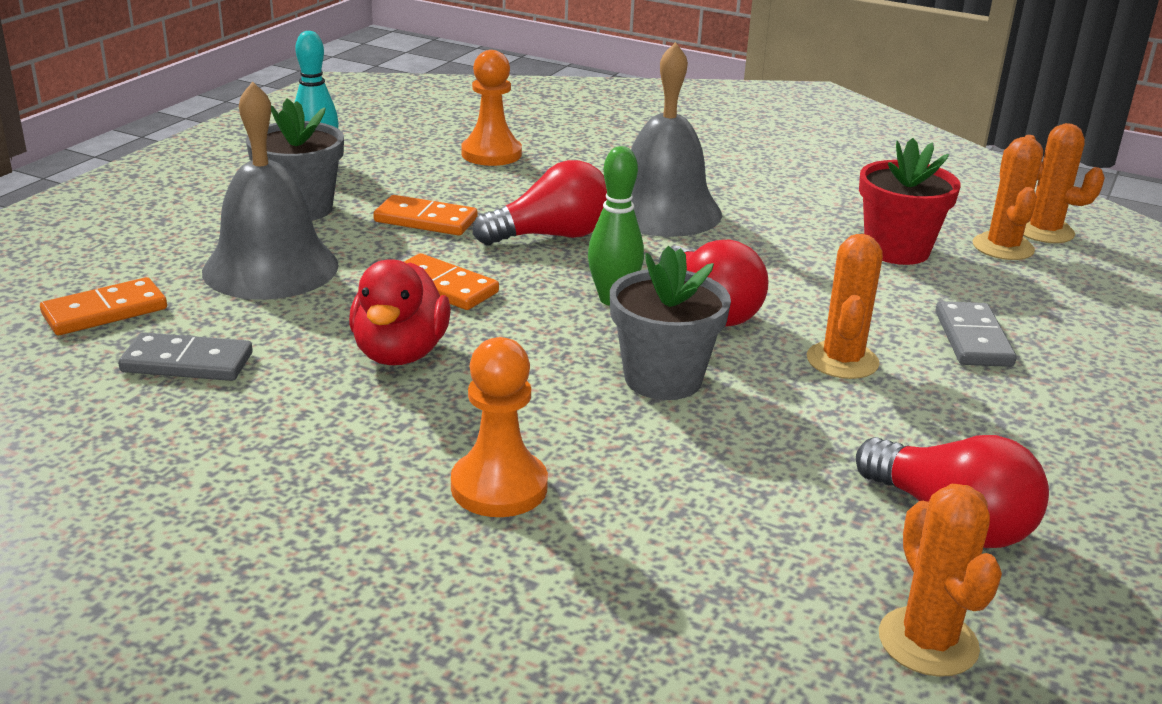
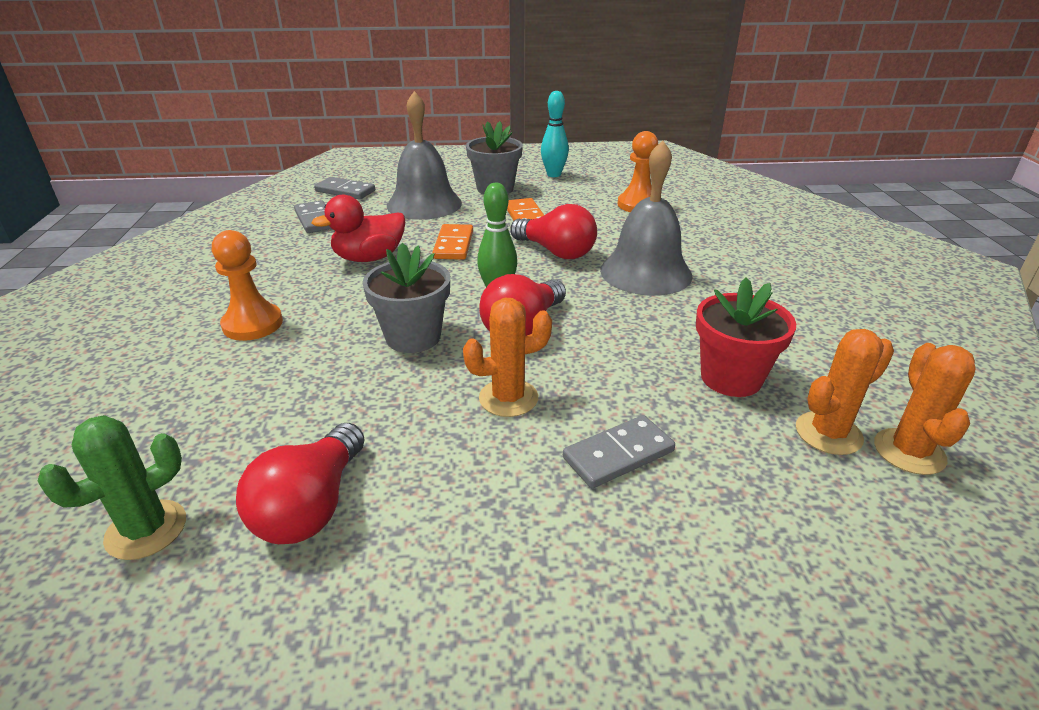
camera: 60 degrees right, 5 degrees up
(105, 312) = (345, 191): orange domino -> grey domino
(928, 642) = (146, 530): orange cactus -> green cactus

